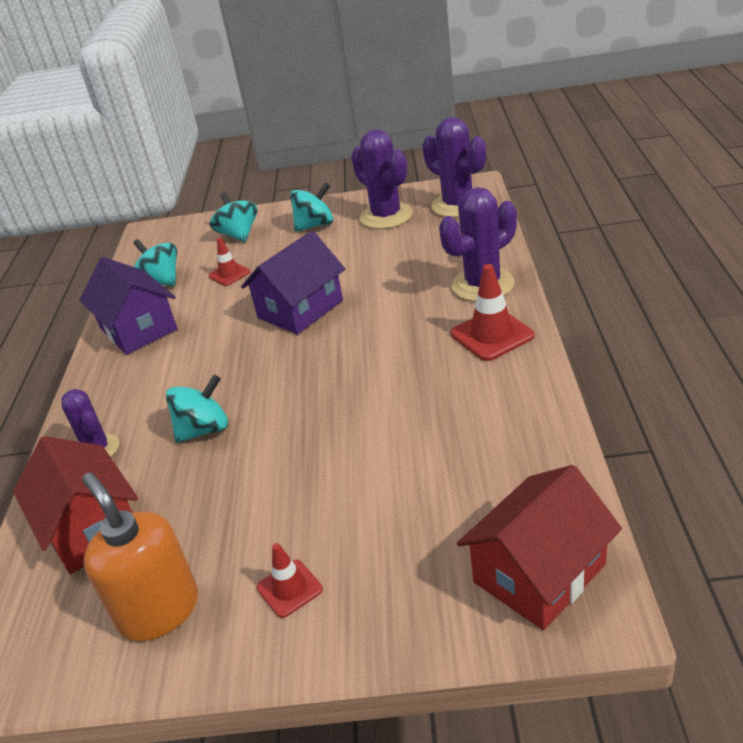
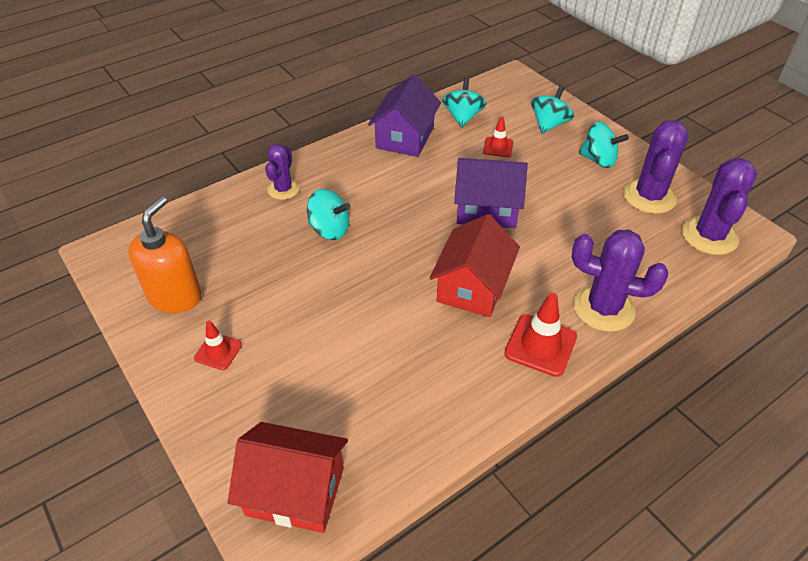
camera: 50 degrees right, 10 degrees up
(91, 528) = (220, 227): red house -> red house (472, 287)

